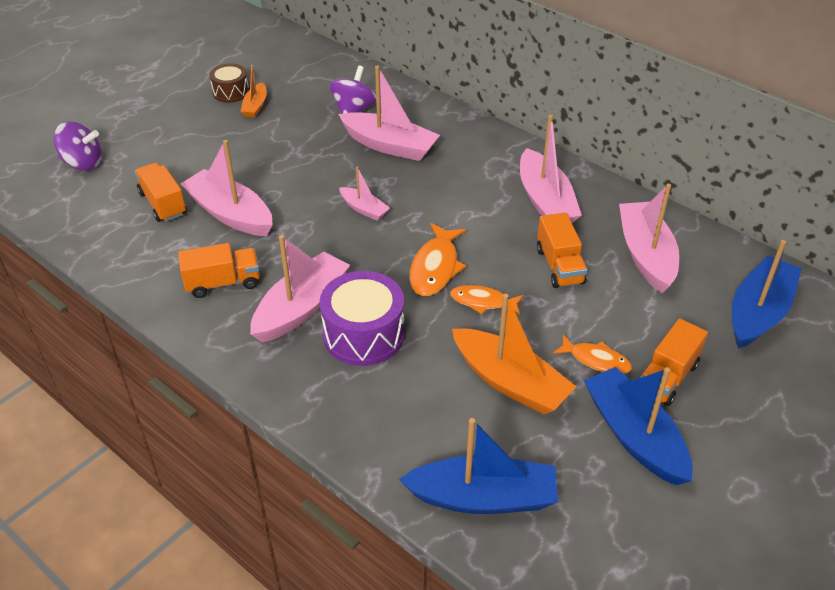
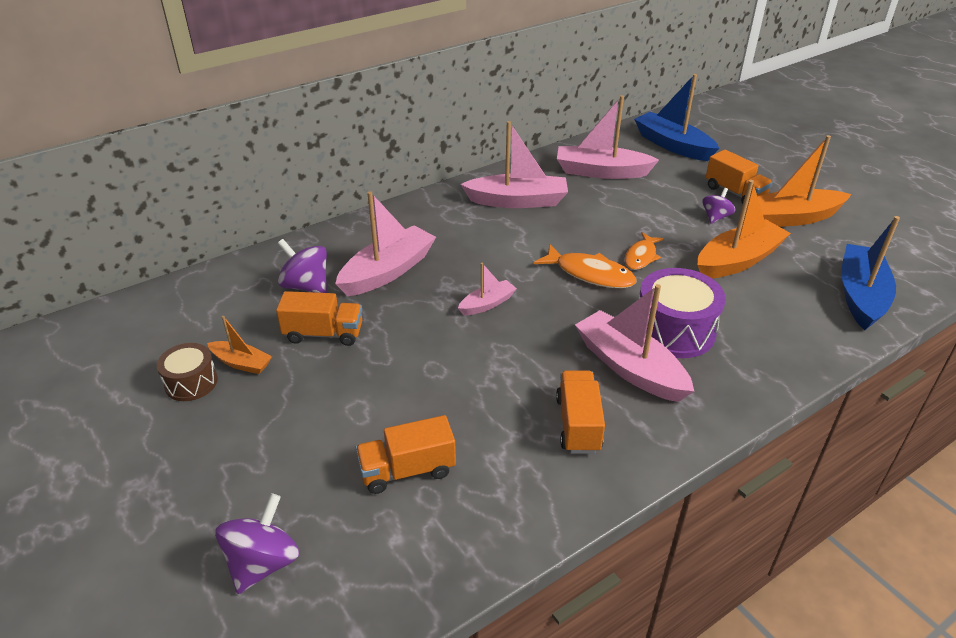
camera: 75 degrees left, 5 degrees down
(230, 214) = (454, 407): pink boat -> none
(559, 266) = (604, 211): orange truck -> orange truck (323, 334)
(596, 360) = (715, 217): orange fish -> purple spinning top
(634, 436) = (792, 218): blue boat -> orange boat

